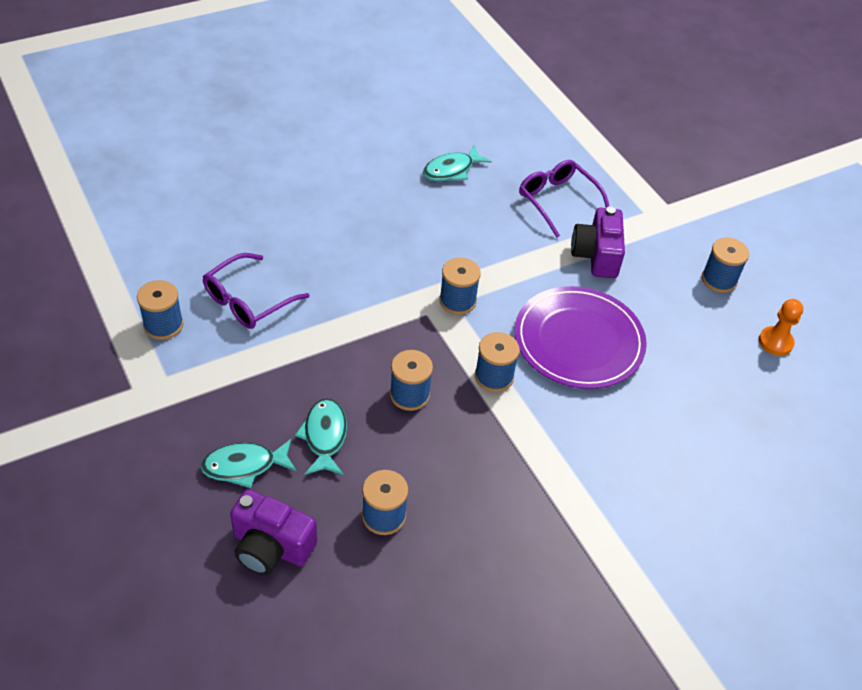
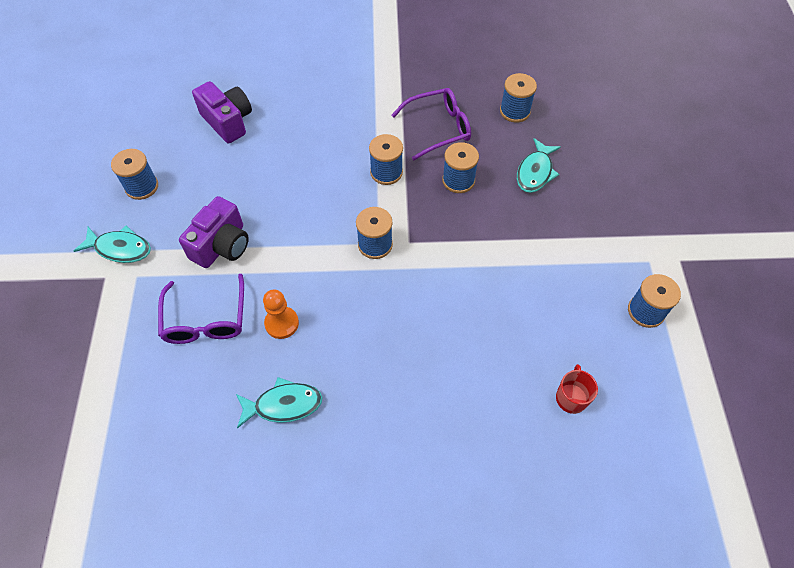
camera: 150 degrees left, 10 degrees up
(221, 238) = (571, 397): none -> red mug
(244, 466) = (600, 171): turquoise fish -> turquoise fish (120, 248)
(248, 300) = (562, 310): purple glasses -> purple glasses (438, 128)
(271, 547) = (595, 118): purple camera -> purple camera (228, 121)
(578, 341) = (301, 177): purple plate -> none
(775, 342) = (155, 126): orange pawn -> orange pawn (282, 323)

